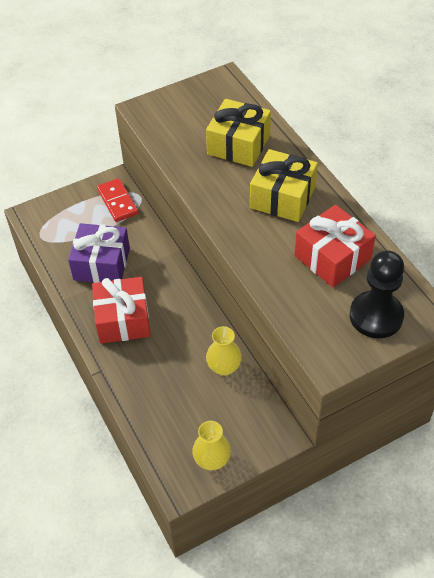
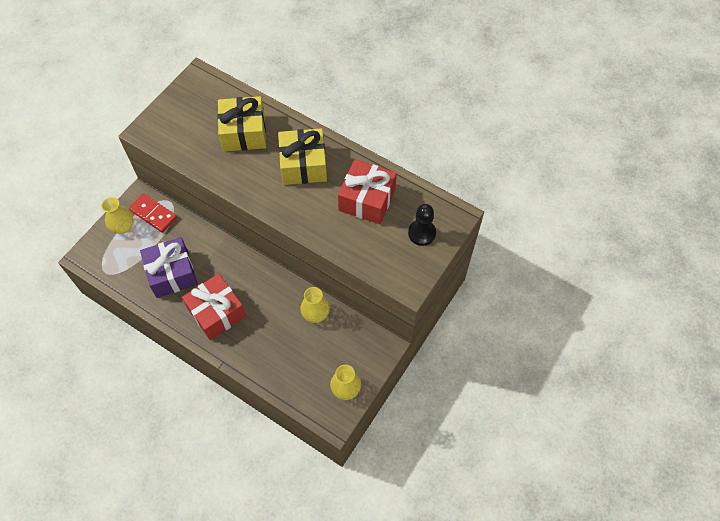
camera: 30 degrees left, 10 degrees up
(82, 202) = (123, 227): none -> yellow vase
(376, 316) = (421, 233): black pawn -> black pawn, size x0.66

